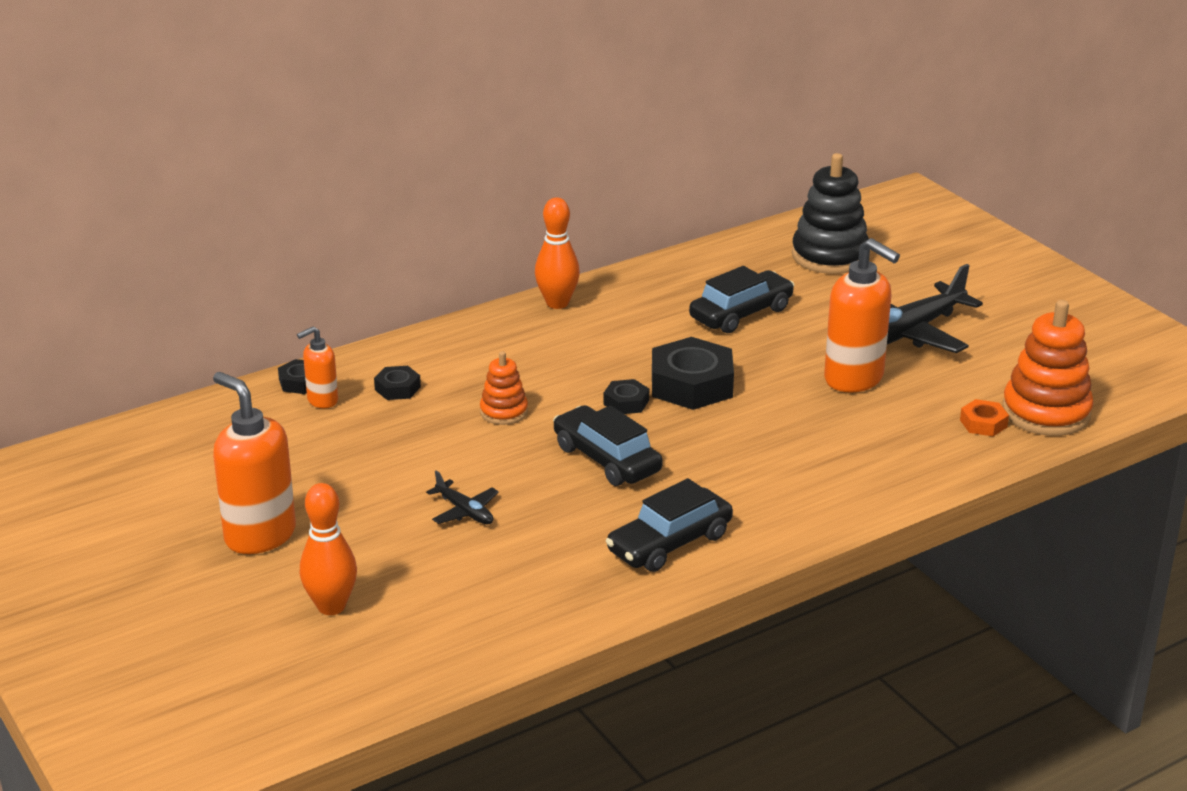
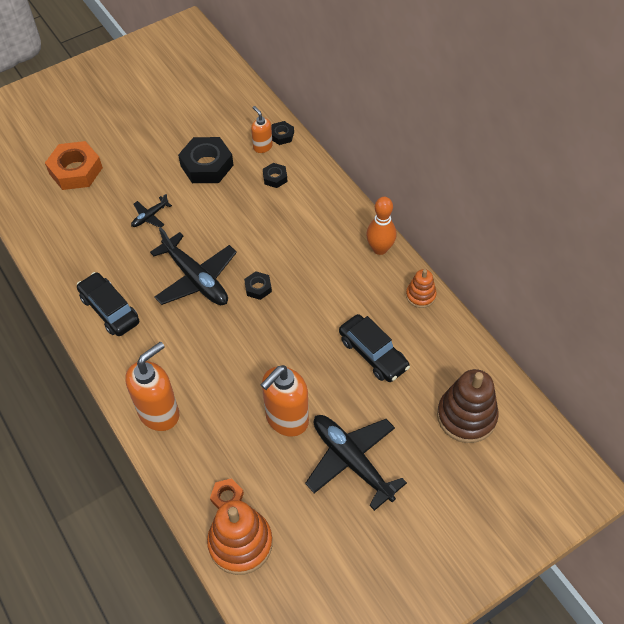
camera: 90 degrees right, 25 degrees up
(259, 535) = (137, 137): orange soap dispenser -> orange soap dispenser (159, 413)
(331, 606) = (76, 170): orange bowling pin -> orange nut
(504, 412) = (249, 228): orange stacking toy -> orange stacking toy (420, 295)
(607, 459) = (196, 279): black car -> black plane
(691, 384) = (279, 323): black nut -> black nut (206, 165)
(830, 256) = (466, 416): black stacking toy -> brown stacking toy

